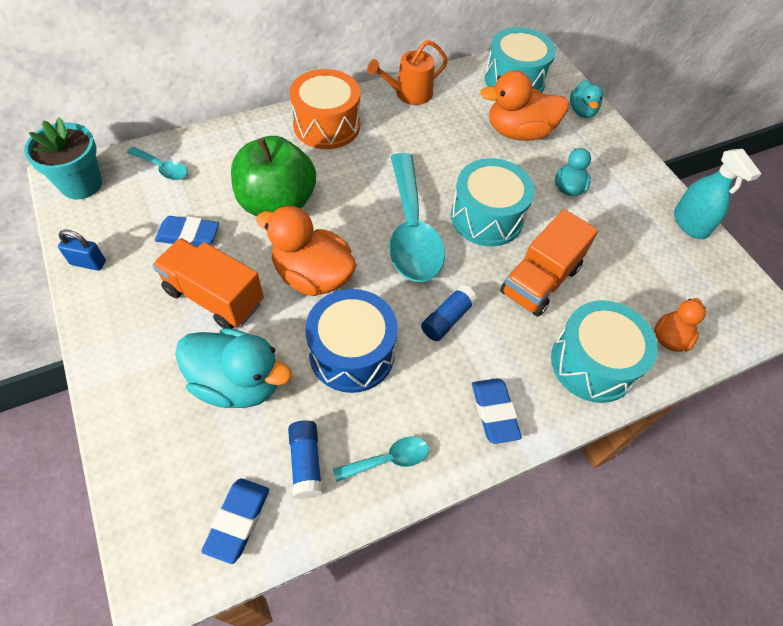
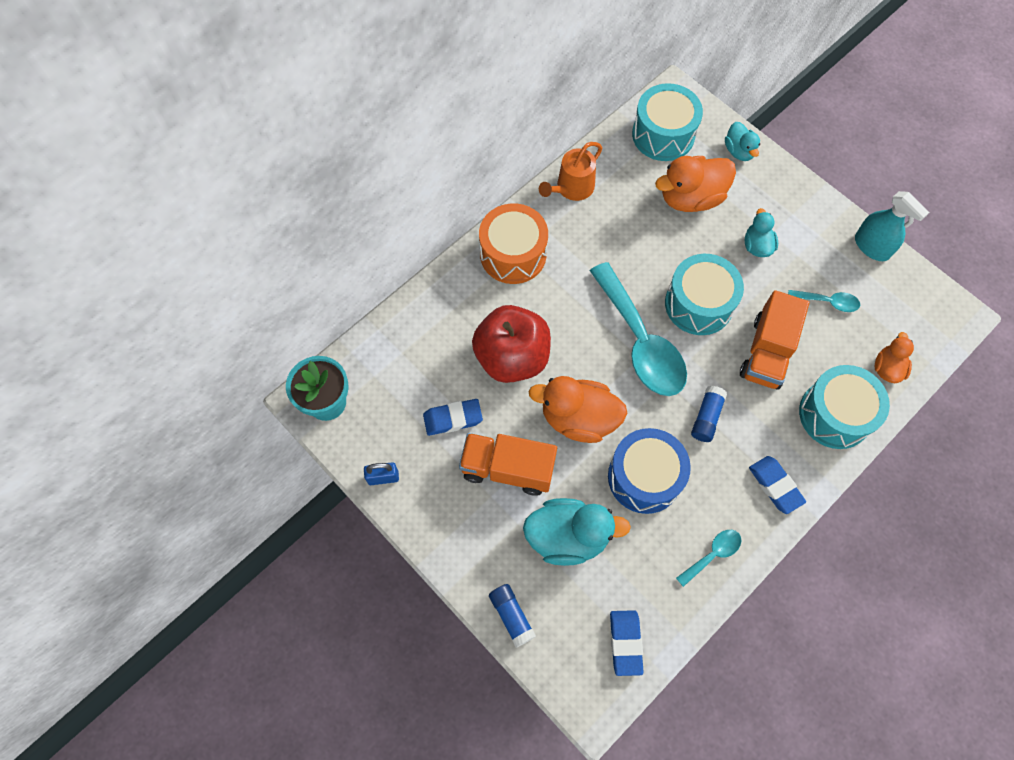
camera: 15 degrees left, 10 degrees up
(162, 168) = (389, 358): turquoise spoon -> turquoise spoon (828, 302)
(277, 203) = (512, 357): green apple -> red apple
(306, 462) = (652, 580): blue glue stick -> blue glue stick (511, 616)

